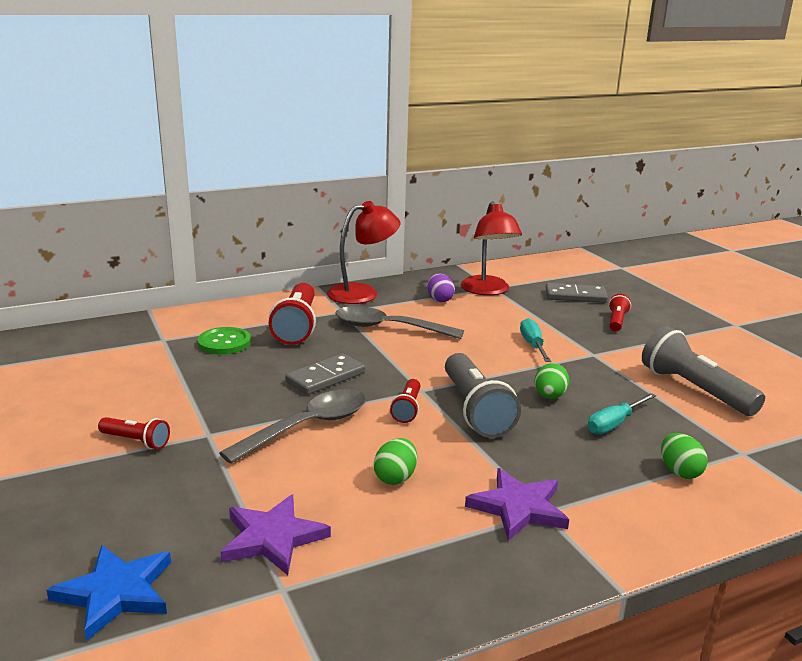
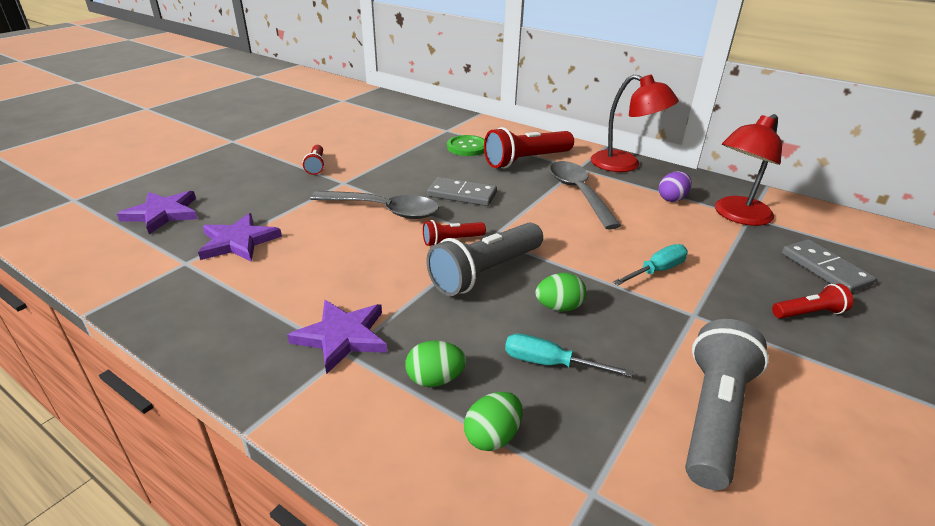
camera: 60 degrees right, 10 degrees up
(115, 593) = (163, 214): blue star -> purple star
(395, 478) = (343, 265): green egg -> green egg (435, 379)

